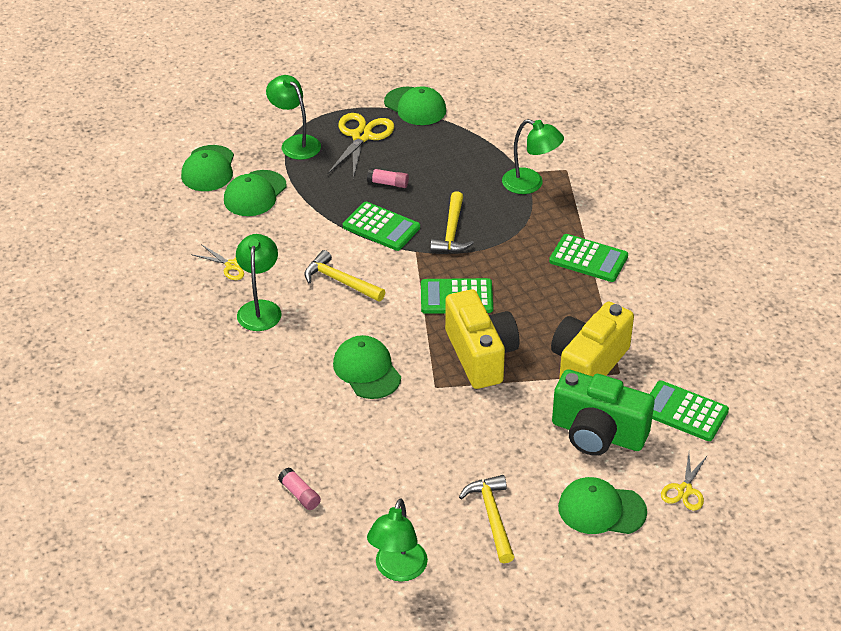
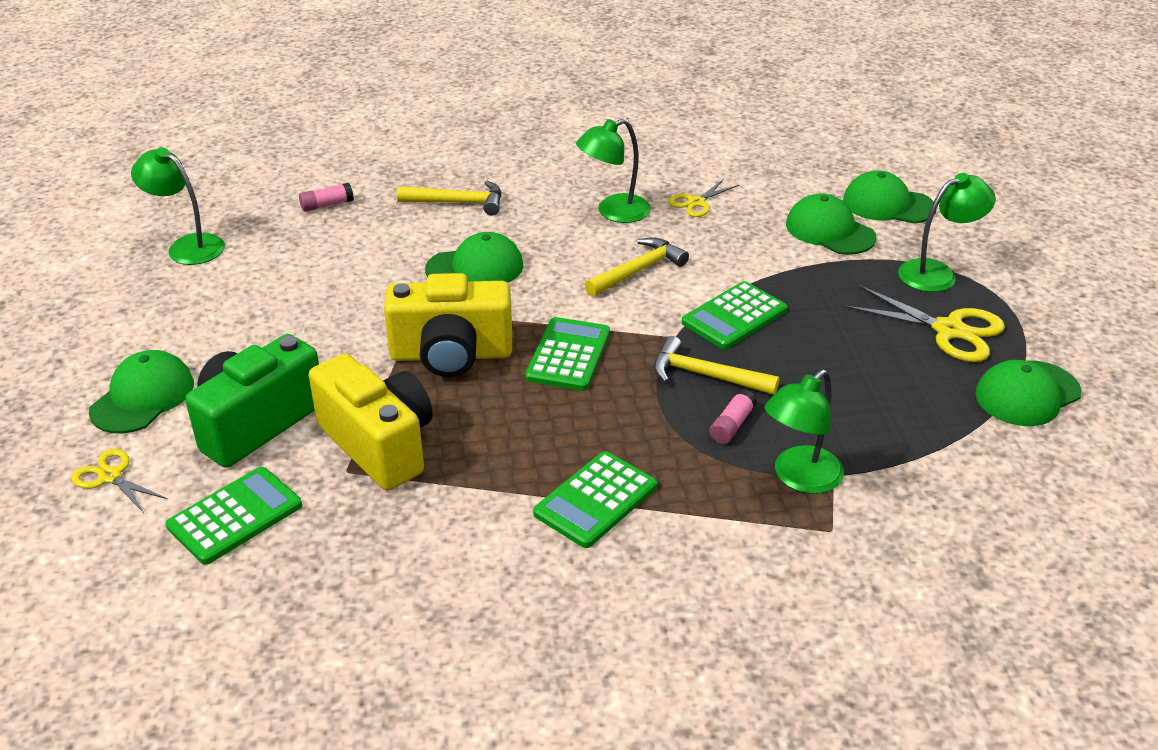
camera: 105 degrees right, 5 degrees down
(260, 308) = (613, 212): green lamp -> green lamp turned 135 degrees clockwise
(388, 183) = (830, 337): pink glue stick -> pink glue stick (732, 425)
(492, 517) = (201, 315): yellow hammer -> yellow hammer (458, 203)

